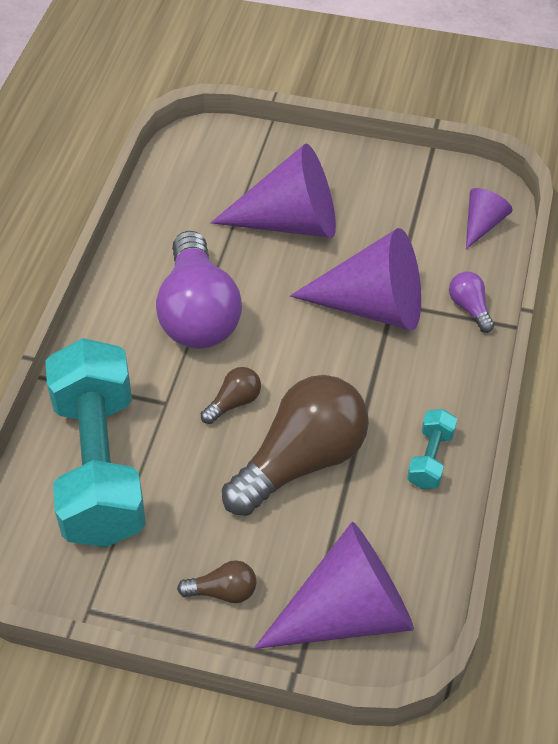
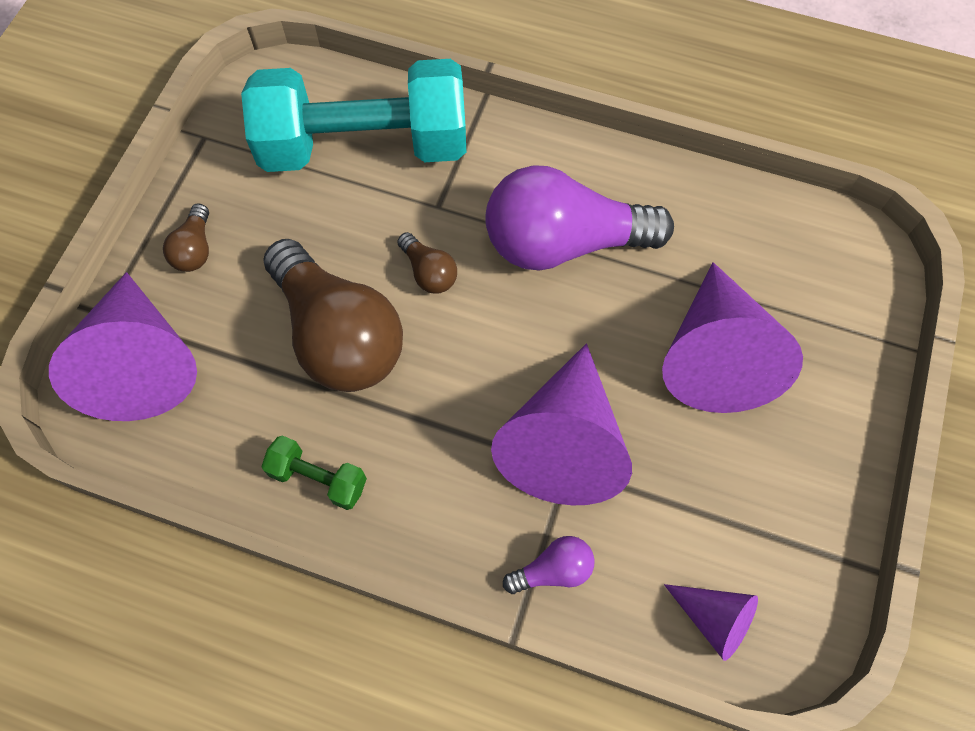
camera: 95 degrees right, 15 degrees up
(430, 458) = (318, 478): turquoise dumbbell -> green dumbbell

